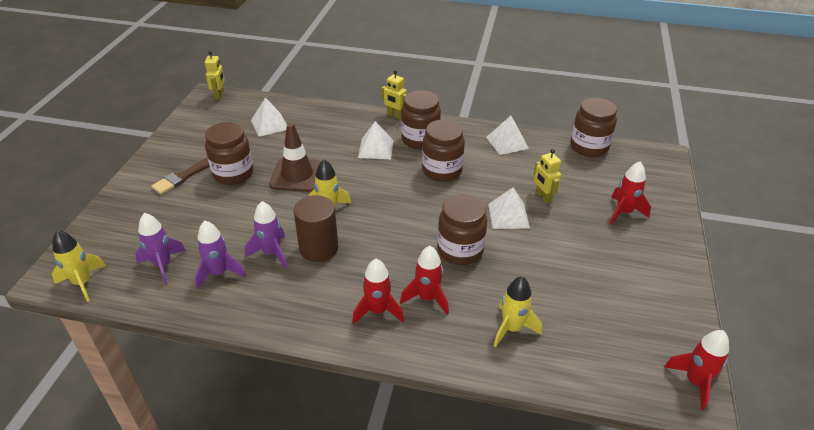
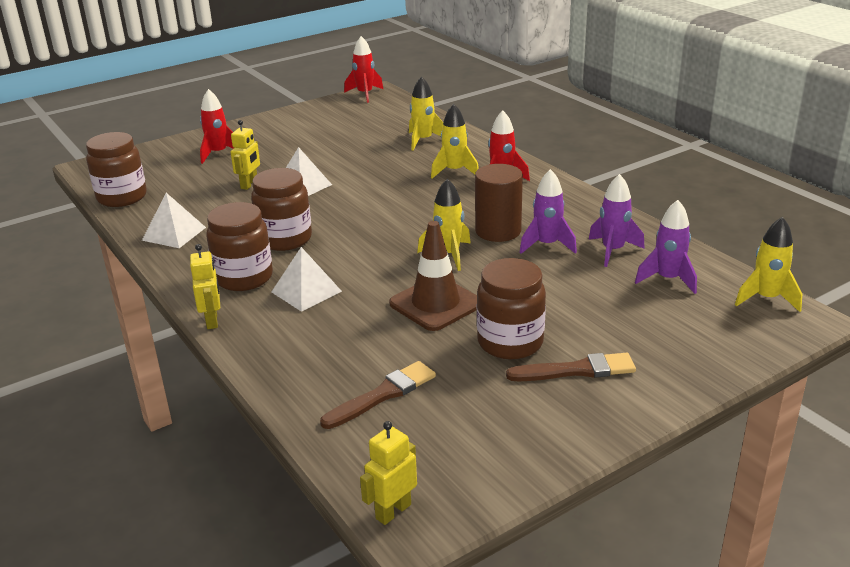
camera: 135 degrees left, 10 degrees down
(270, 124) = (382, 395): white pyramid -> brown brush
(427, 298) = (454, 171): red rocket -> yellow rocket
(460, 250) = (383, 183): brown jar -> none

